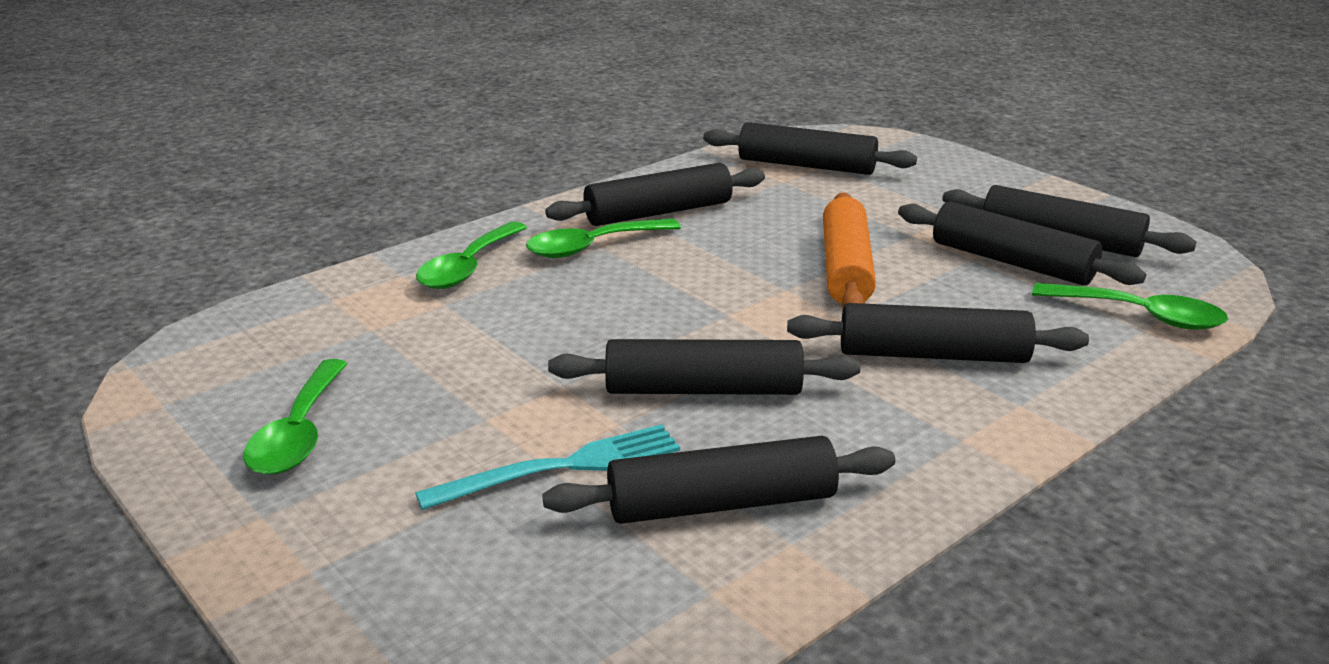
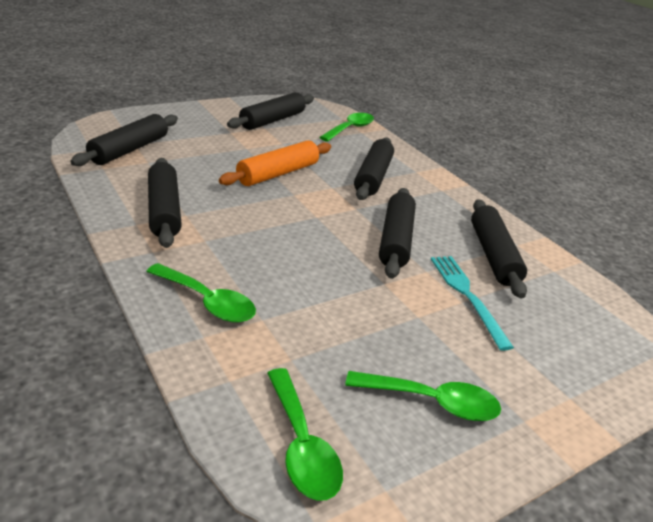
camera: 85 degrees left, 5 degrees up
(593, 246) = (203, 244): green spoon -> green spoon (301, 445)
(846, 268) = (278, 173): orange rolling pin -> orange rolling pin turned 60 degrees counterclockwise
(1011, 262) = (290, 136): black rolling pin -> none

